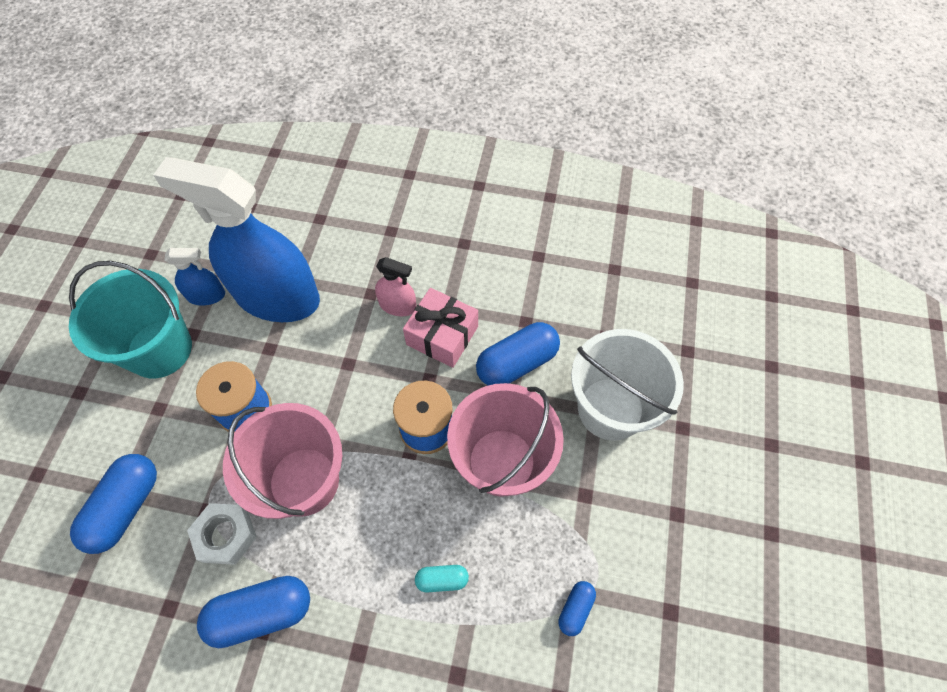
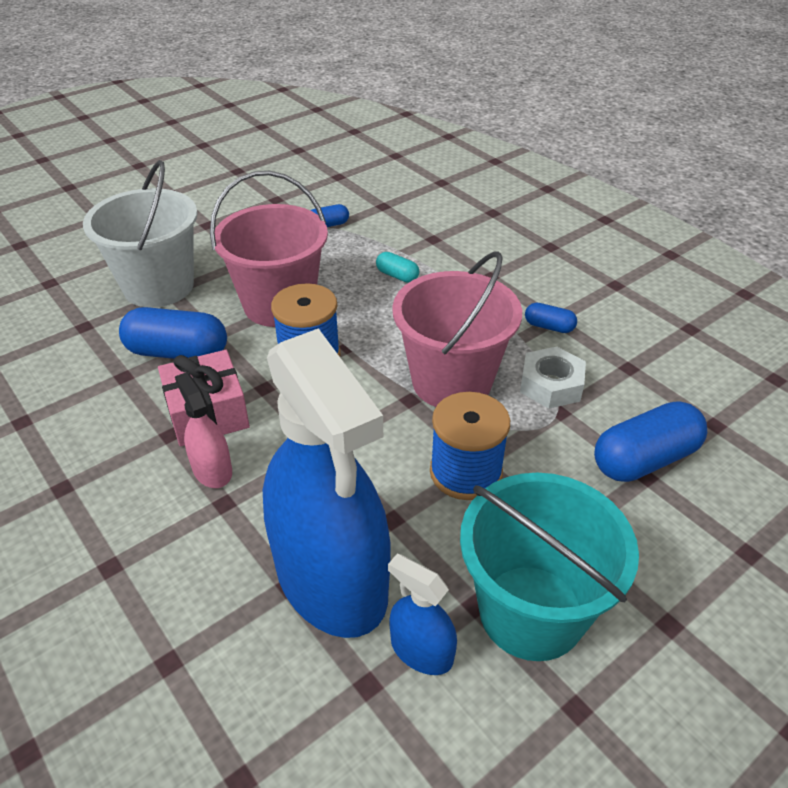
camera: 140 degrees left, 20 degrees down
(261, 613) = (549, 327): blue capsule -> blue capsule, size x0.51

